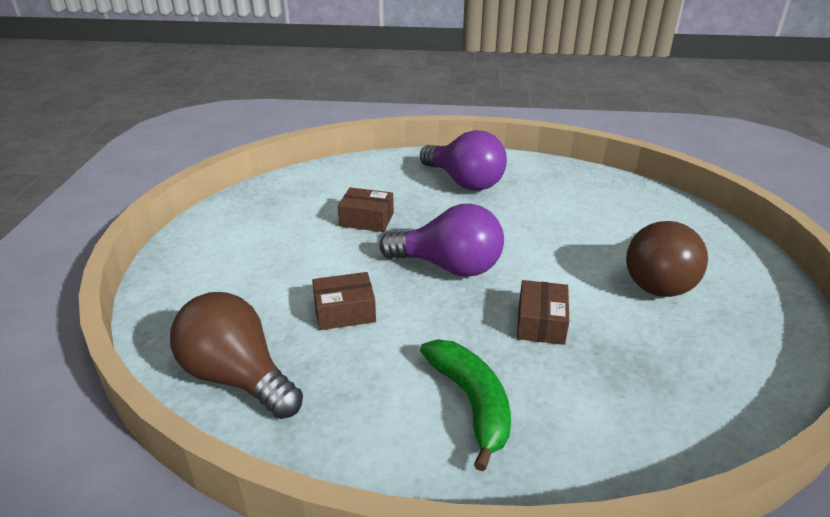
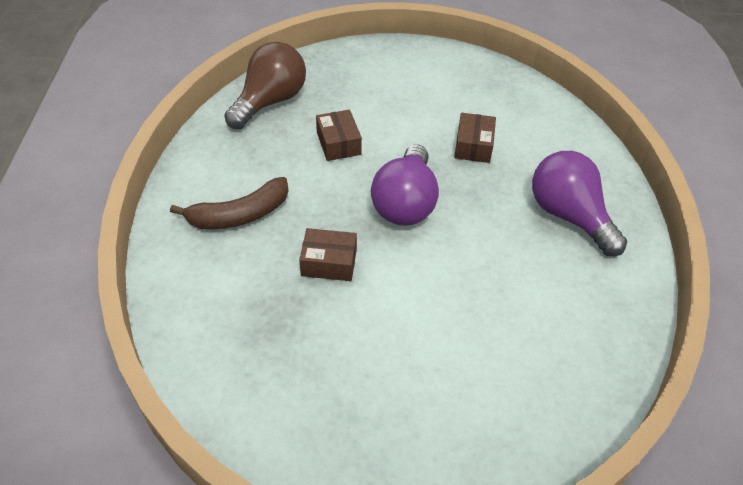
camera: 85 degrees right, 15 degrees up
(464, 182) = (569, 216): purple light bulb -> purple light bulb turned 105 degrees clockwise
(471, 403) = (239, 215): green banana -> brown banana
(660, 279) = (404, 371): brown light bulb -> none

